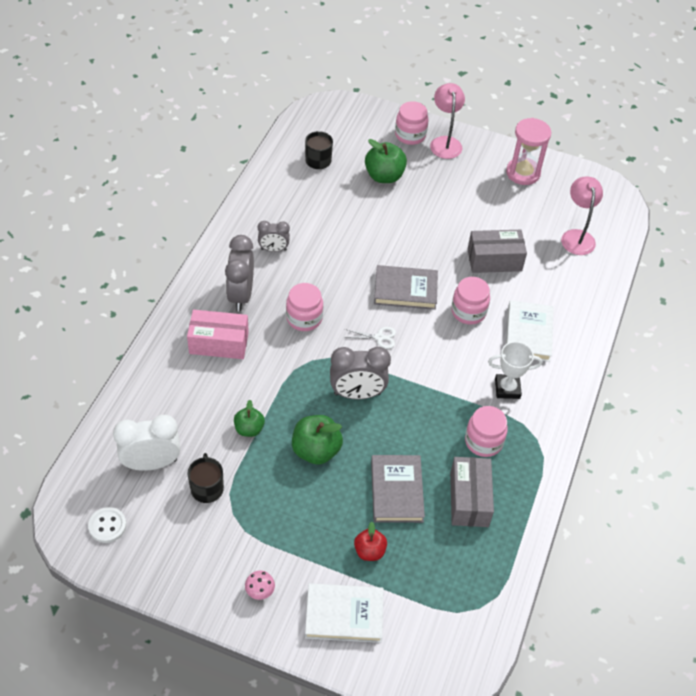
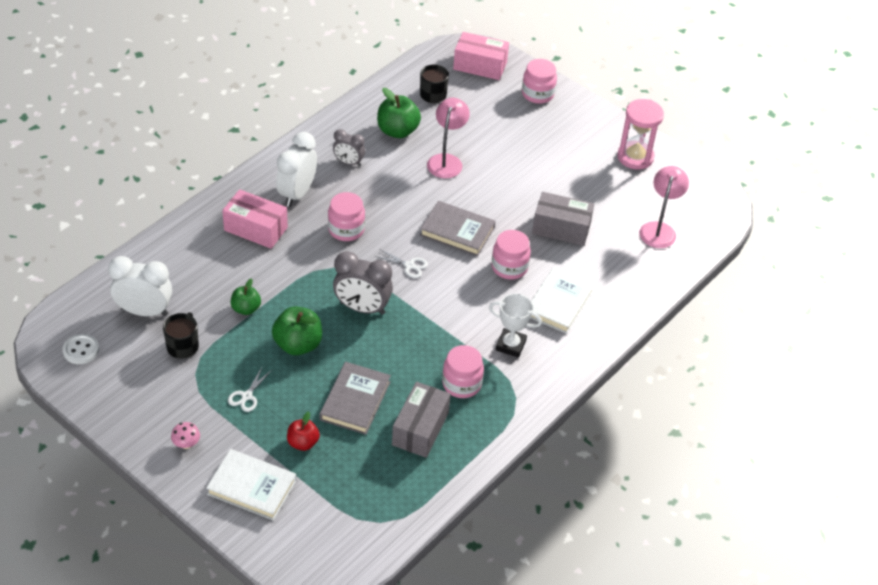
camera: 20 degrees right, 5 degrees down
(241, 295) = (297, 193): grey clock -> white clock
(293, 520) = (247, 396): none -> white scissors
(346, 121) = (480, 66): none -> pink box
(384, 176) = (491, 125): green apple -> green apple (397, 131)
(445, 142) = (569, 109): pink lamp -> pink lamp (446, 161)

